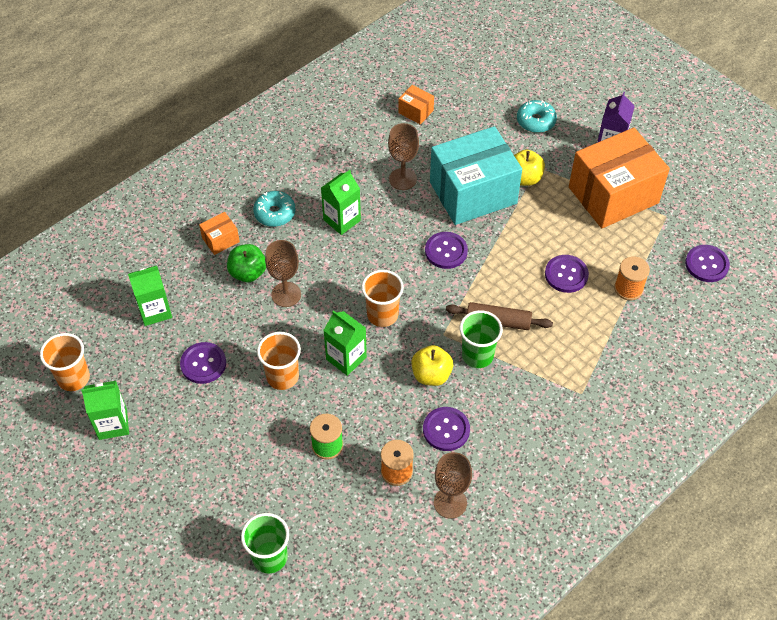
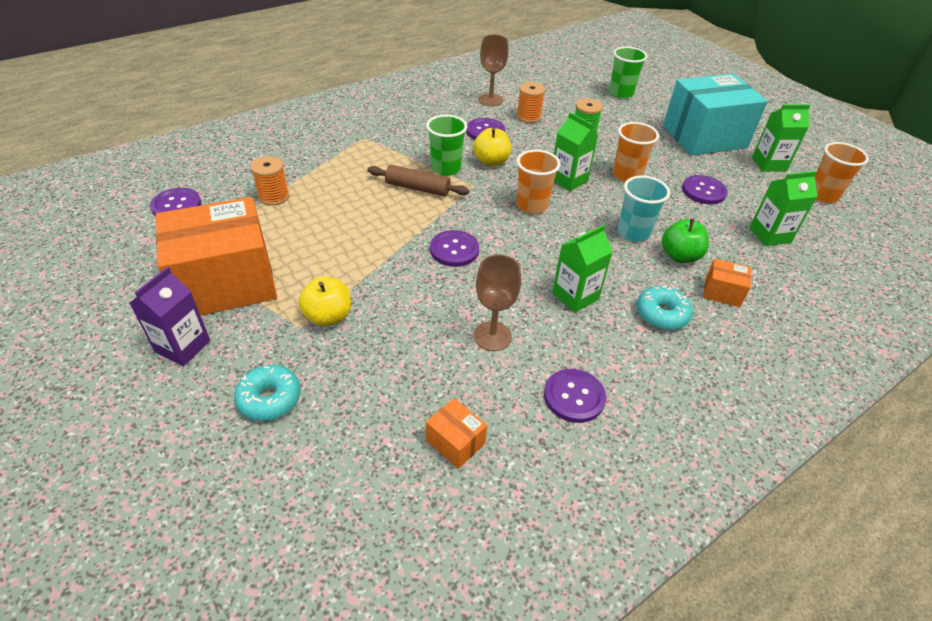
camera: 175 degrees left, 10 degrees down
(220, 240) = (722, 292): orange box -> orange box turned 45 degrees clockwise
(286, 294) = (633, 232): brown goblet -> turquoise cup
(473, 193) = (403, 307): turquoise box -> turquoise box (704, 137)
(566, 274) = (331, 214): purple button -> purple button (574, 396)

